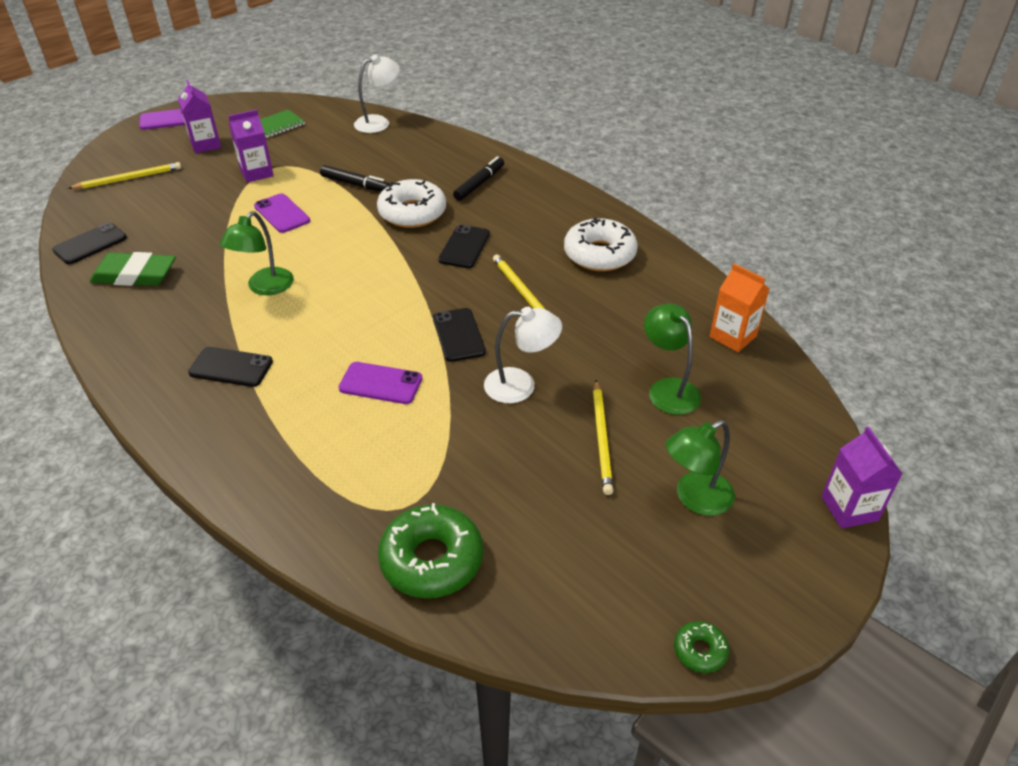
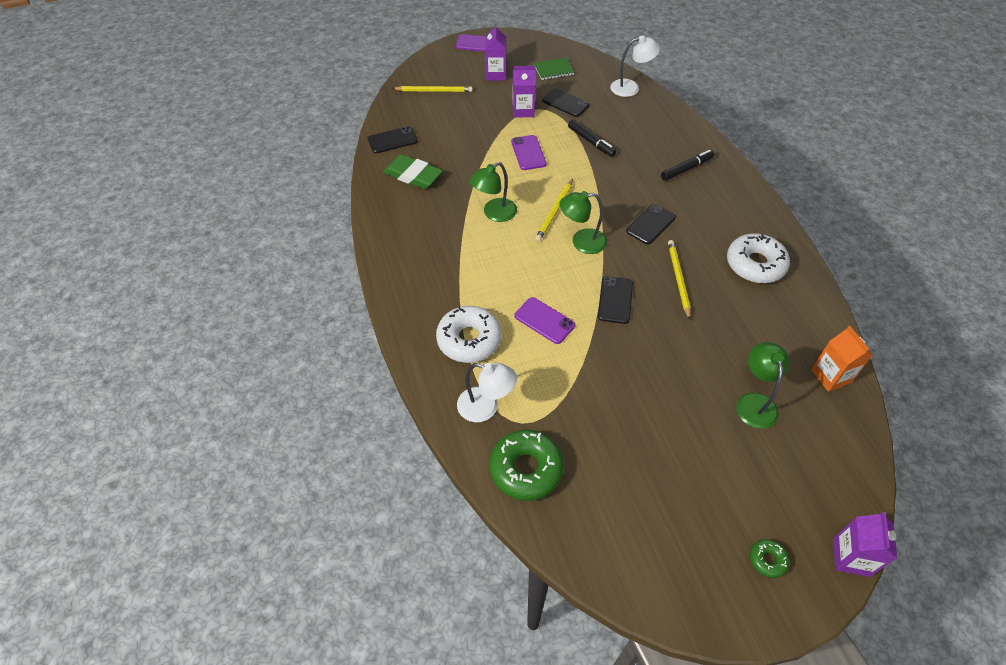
camera: 25 degrees right, 10 degrees up
(231, 367) = (450, 272): black phone -> black phone (565, 103)
(412, 212) = (623, 180): white donut -> white donut (469, 340)
(521, 385) = (643, 358): white lamp -> white lamp (486, 407)
(602, 438) = (684, 424): yellow pencil -> yellow pencil (554, 212)
(695, 498) = (732, 499): green lamp -> green lamp (581, 242)
(700, 651) = (680, 614): green donut -> green donut (767, 560)

